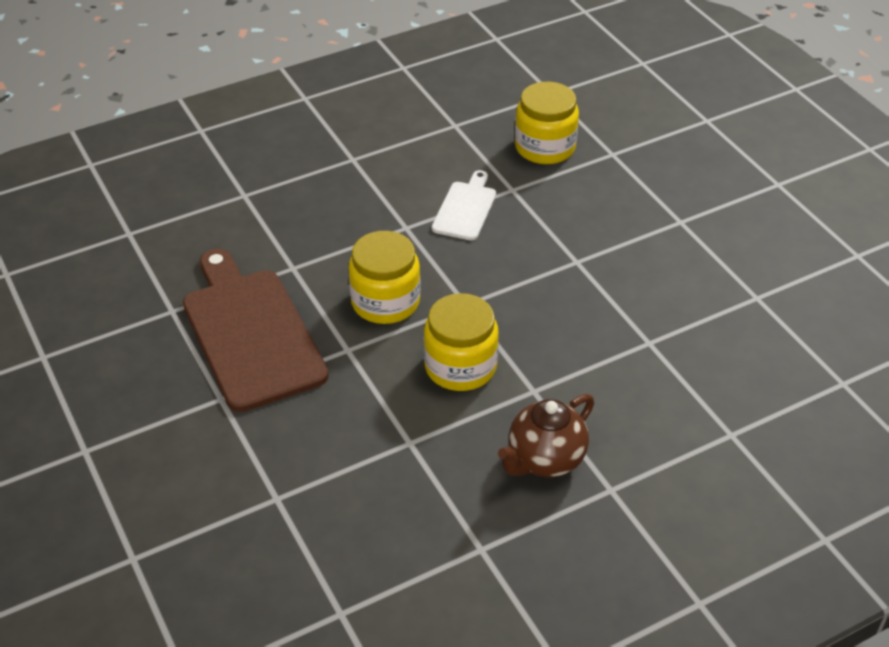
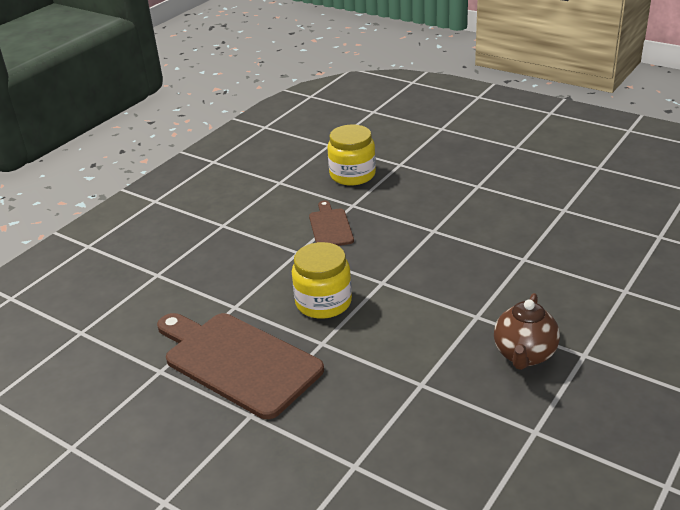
camera: 25 degrees left, 10 degrees down
(460, 366) = (413, 321): yellow jar -> none
(465, 208) = (330, 227): white cutting board -> brown cutting board

